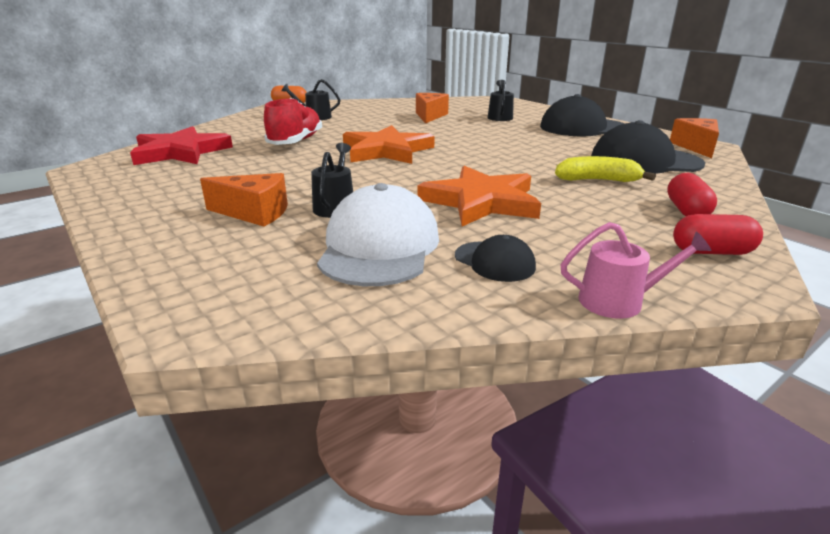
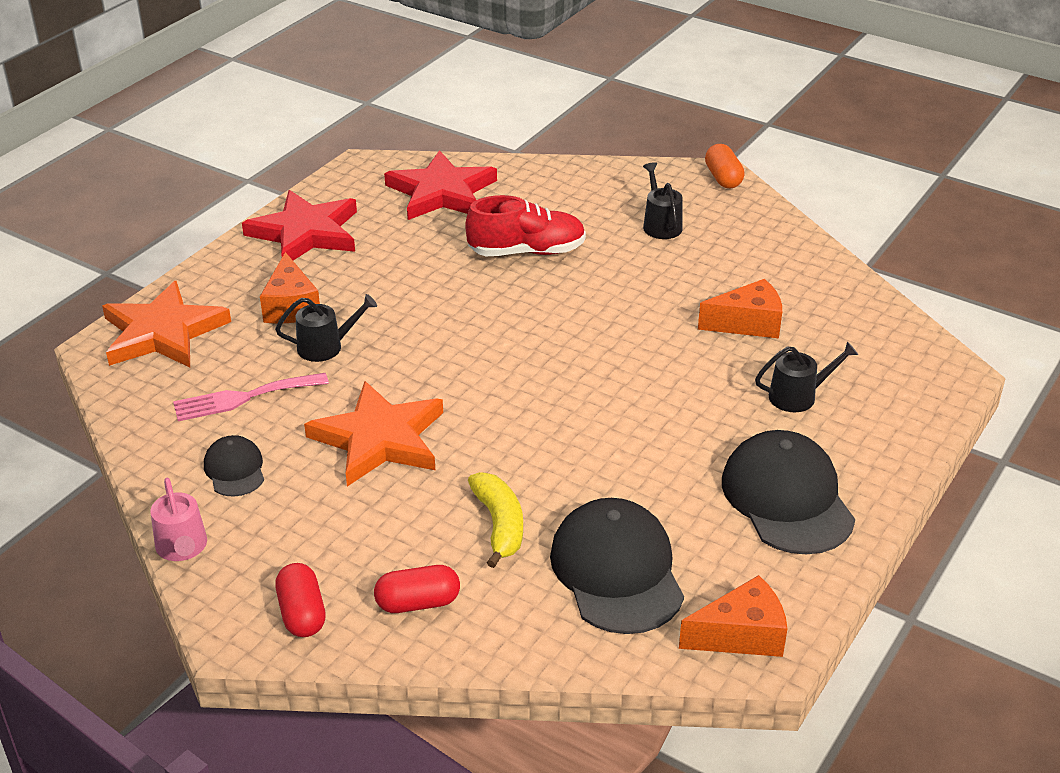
camera: 70 degrees right, 10 degrees up
(146, 196) = (305, 233): none -> red star
(379, 246) = (244, 398): white cap -> pink fork
(386, 150) = (531, 330): orange star -> orange star (163, 332)
(494, 261) = (235, 469): black cap -> black cap turned 135 degrees clockwise

